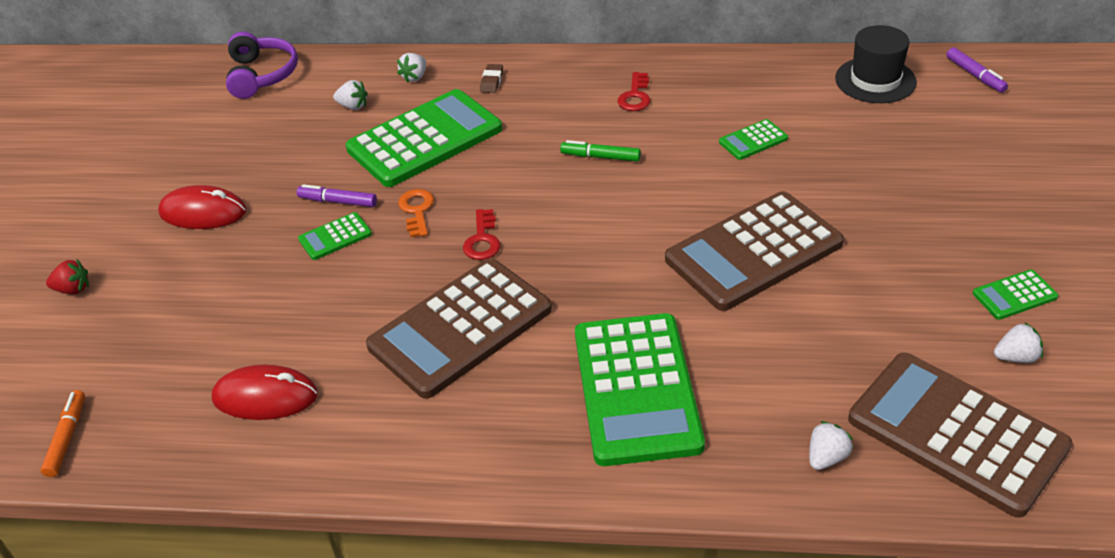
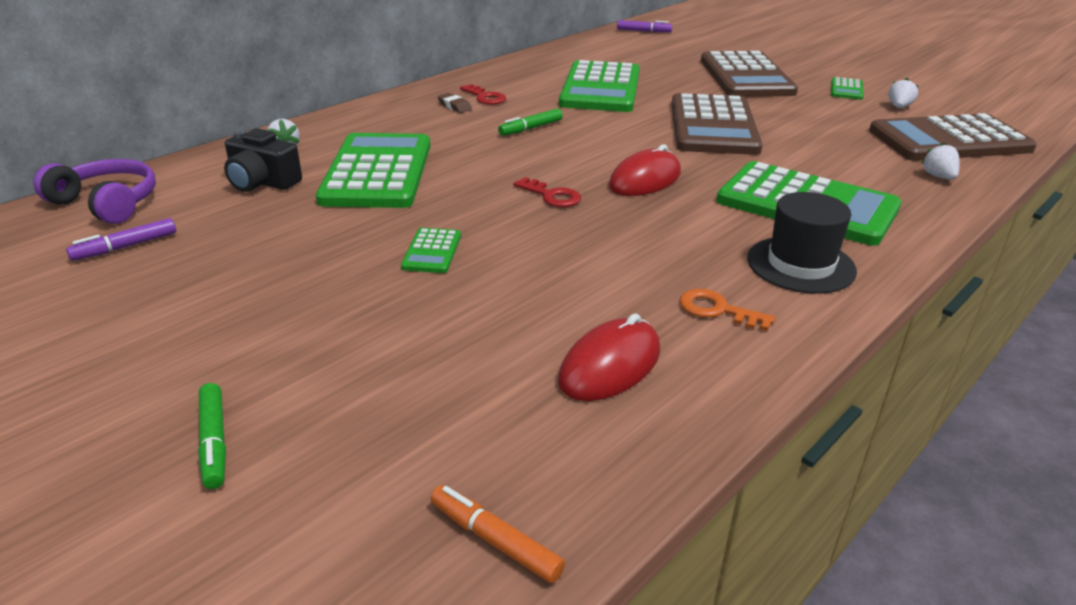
camera: 55 degrees left, 10 degrees down
(73, 289) = (214, 442): red strawberry -> green marker
(203, 212) = (254, 305): red mouse -> red mouse (645, 180)
(338, 202) = (384, 233): purple marker -> purple marker (126, 247)
(353, 106) = (262, 182): white strawberry -> black camera
(417, 210) = (465, 206): orange key -> orange key (717, 310)
(460, 328) = (648, 241): brown calculator -> brown calculator (746, 76)
(492, 81) = (361, 127): brown eraser -> brown eraser (454, 106)
(753, 140) = (601, 88): green calculator -> green calculator, size x2.34
(875, 80) = (603, 47): black hat -> black hat (800, 265)

